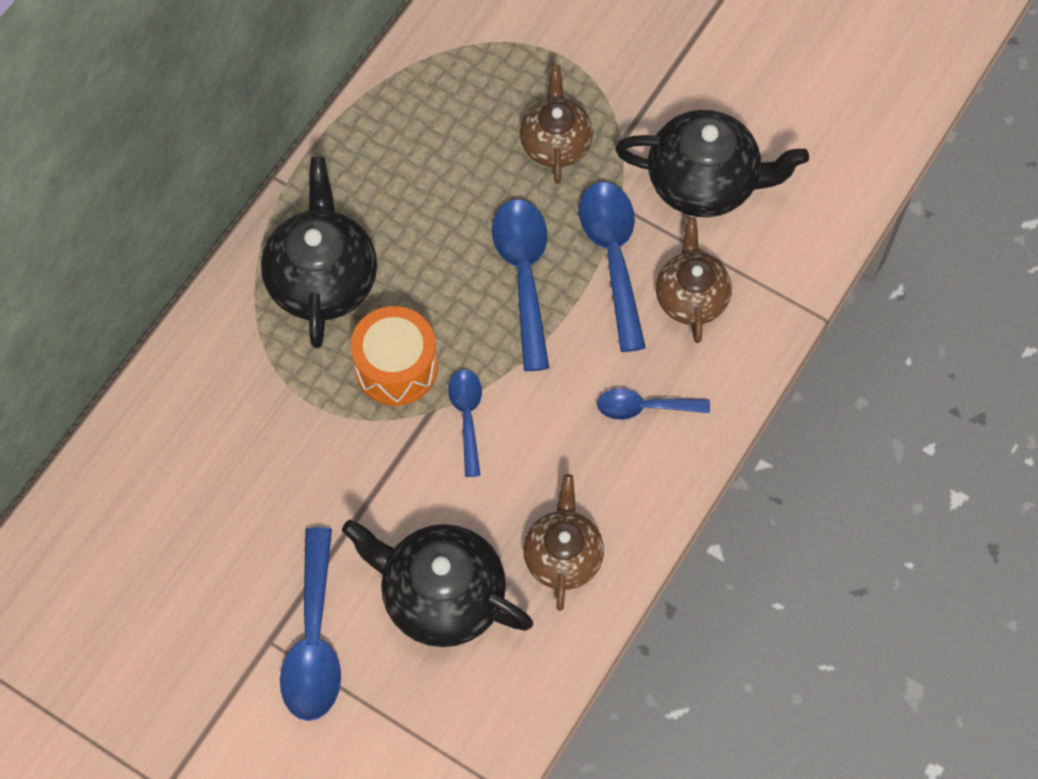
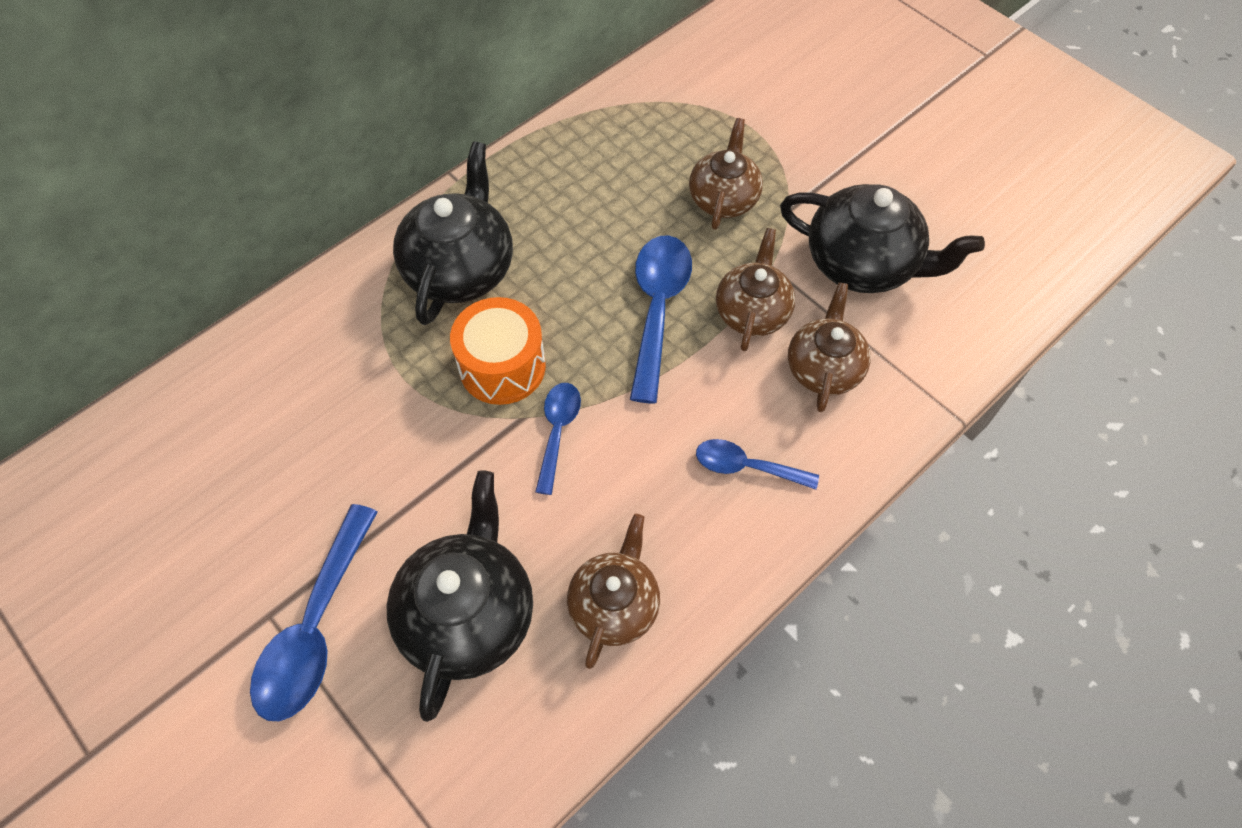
camera: 15 degrees right, 5 degrees down
(441, 595) = (468, 614): black teapot -> black teapot turned 60 degrees clockwise
(612, 257) = (752, 312): blue spoon -> brown teapot

